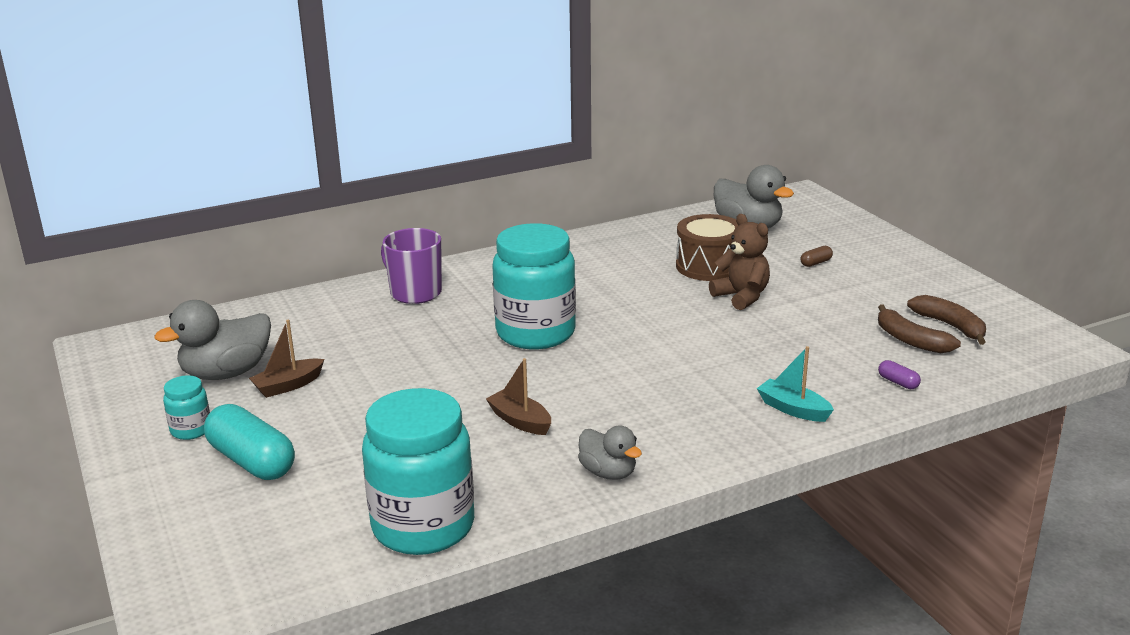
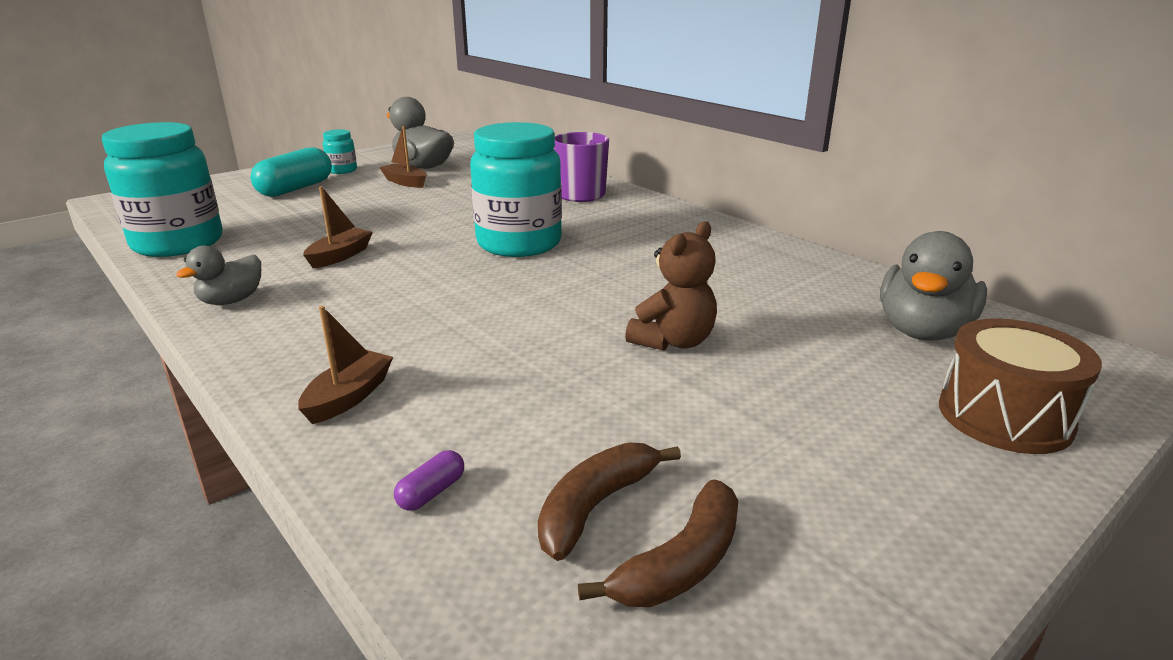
camera: 75 degrees right, 0 degrees up
(708, 266) = (753, 313): brown drum -> brown drum (1004, 416)
(793, 409) = (349, 397): turquoise boat -> brown boat
(816, 263) = (845, 395): brown capsule -> none

